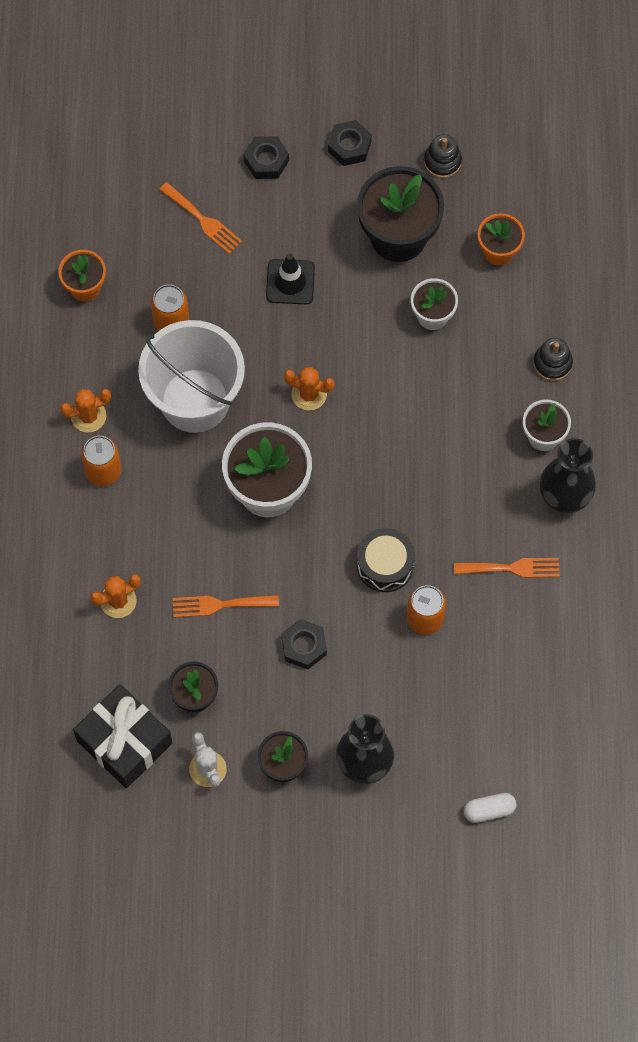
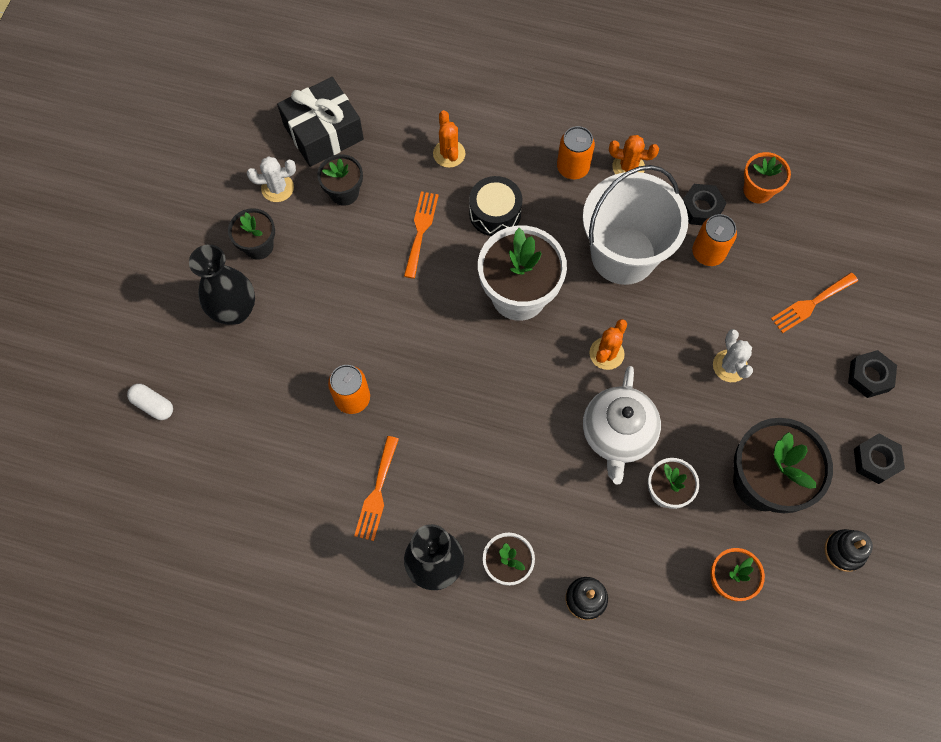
camera: 105 degrees right, 0 degrees up
(88, 416) = (628, 167): orange cactus -> orange cactus turned 75 degrees counterclockwise
(290, 282) = (730, 366): black traffic cone -> white cactus
(304, 646) = (360, 288): black nut -> black nut (701, 208)
(385, 565) = (416, 377): black drum -> black drum (495, 213)
(389, 368) = (617, 434): none -> white teapot
(489, 810) = (153, 405): white capsule -> white capsule turned 60 degrees counterclockwise

